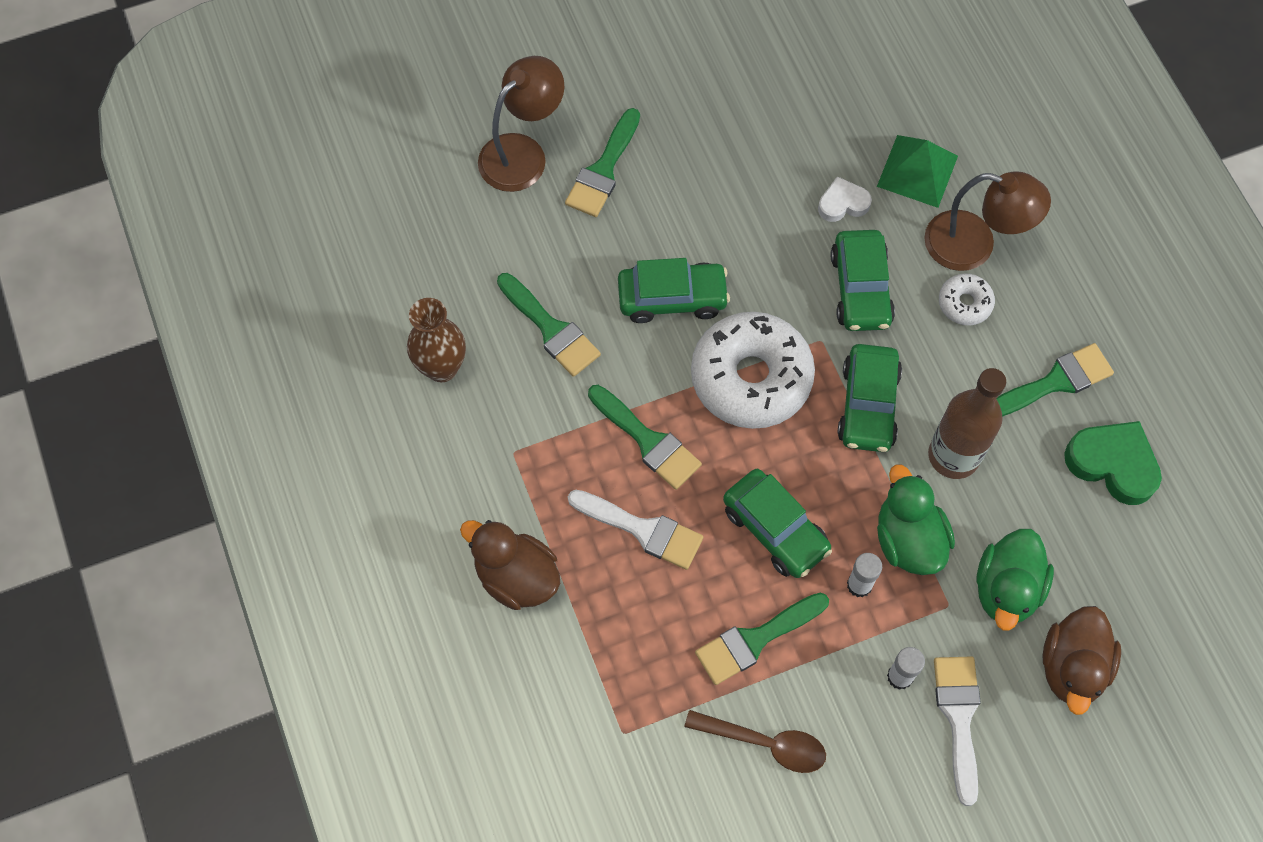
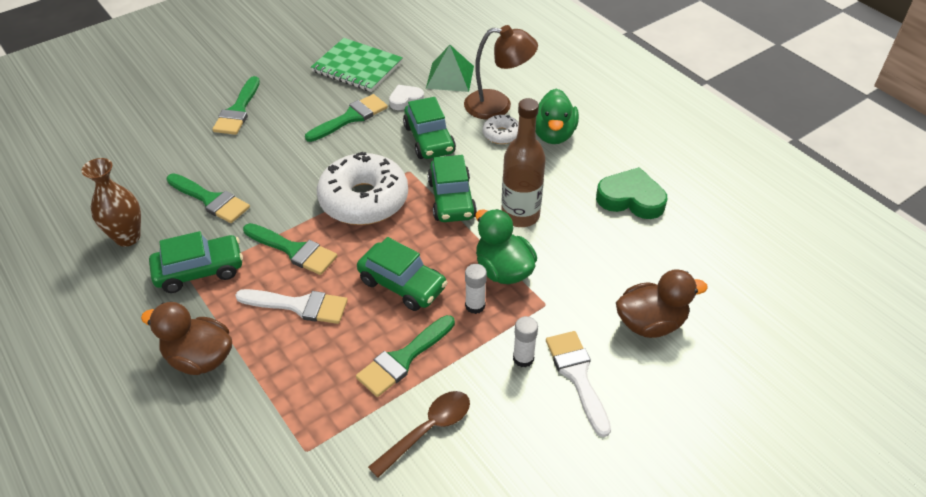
camera: 15 degrees left, 20 degrees down
(523, 153) = (179, 111): brown lamp -> none
(672, 298) = (298, 167): green car -> green car (199, 271)
(765, 743) = (428, 430): brown spoon -> brown spoon turned 45 degrees counterclockwise
(785, 119) = (357, 67): none -> green notebook
(1006, 589) = (584, 285): green duck -> green duck (553, 134)
(1055, 382) = (575, 163): green brush -> green brush (351, 118)
(1072, 667) = (650, 323): brown duck -> brown duck turned 105 degrees counterclockwise

